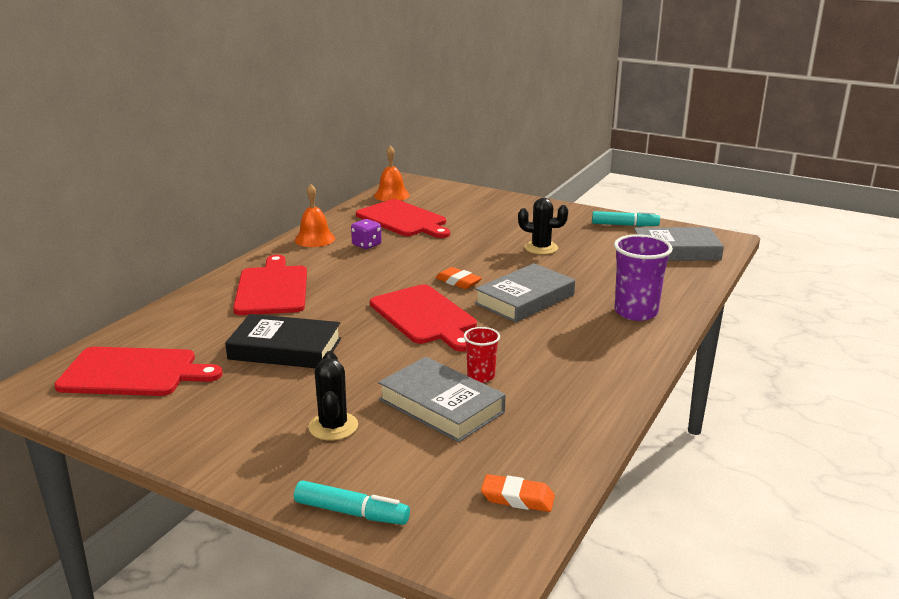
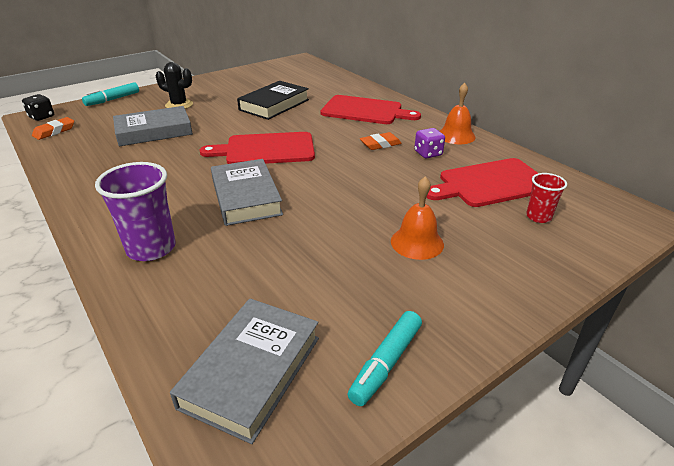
camera: 115 degrees right, 10 degrees up
(133, 372) = (291, 74): red cutting board -> none
(391, 195) = (582, 193): orange bell -> orange bell (417, 242)
(458, 282) = (312, 176): orange eraser -> orange eraser (380, 144)
(481, 376) = (164, 149): red cup -> red cup (538, 217)
(483, 553) = (42, 117): none -> black dice
(541, 248) = (353, 246): black cactus -> none

